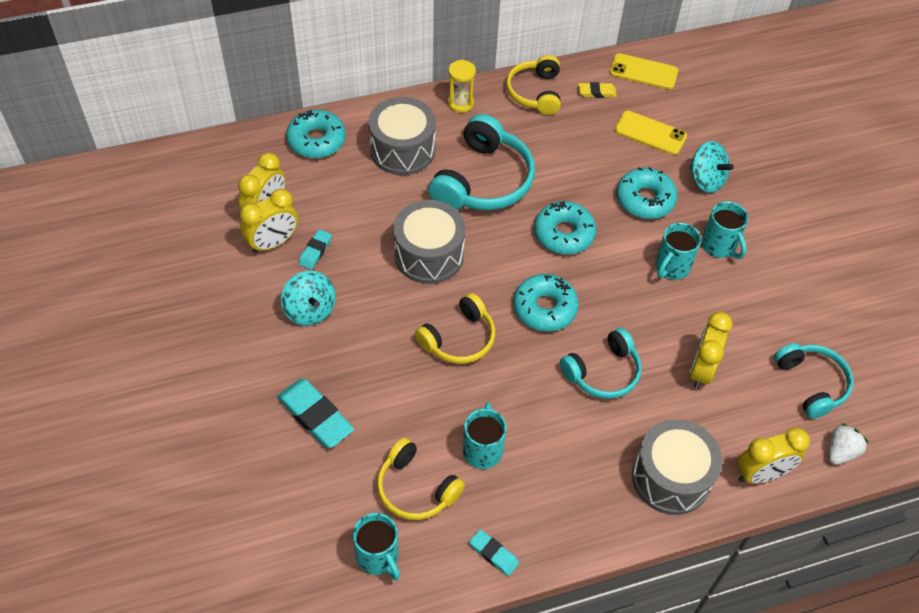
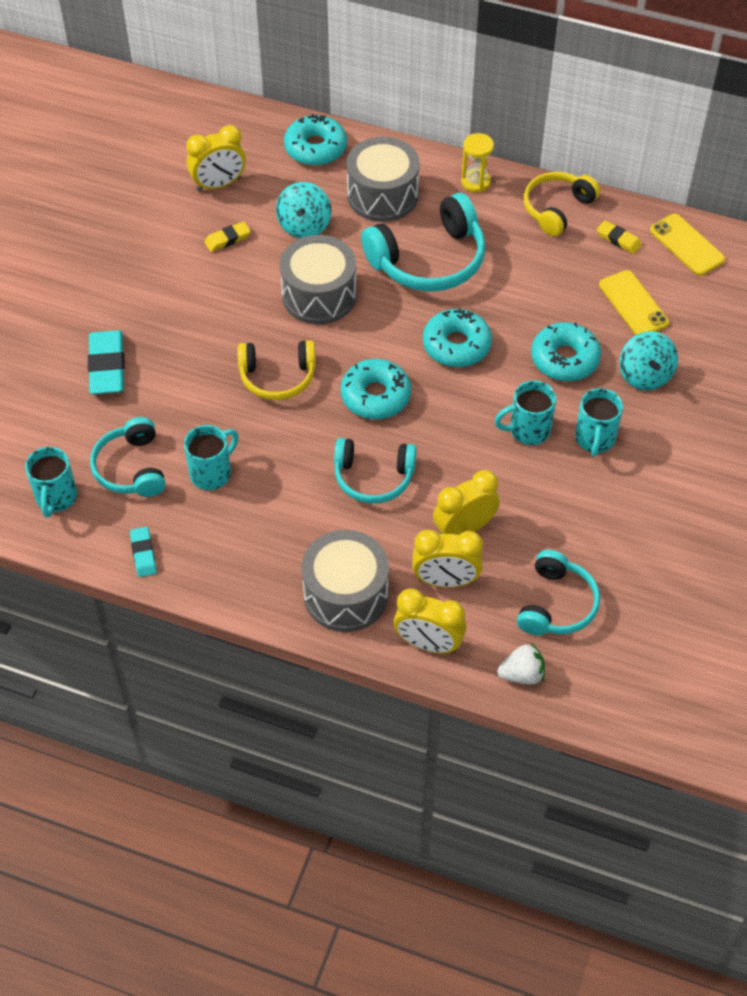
camera: 40 degrees right, 0 degrees up
(273, 243) = (200, 213): yellow clock -> yellow clock (445, 580)
(310, 310) = (179, 283): turquoise spinning top -> turquoise spinning top (304, 225)
(315, 251) = (227, 239): turquoise eraser -> yellow eraser
(416, 488) = (131, 468): yellow headphones -> turquoise headphones

